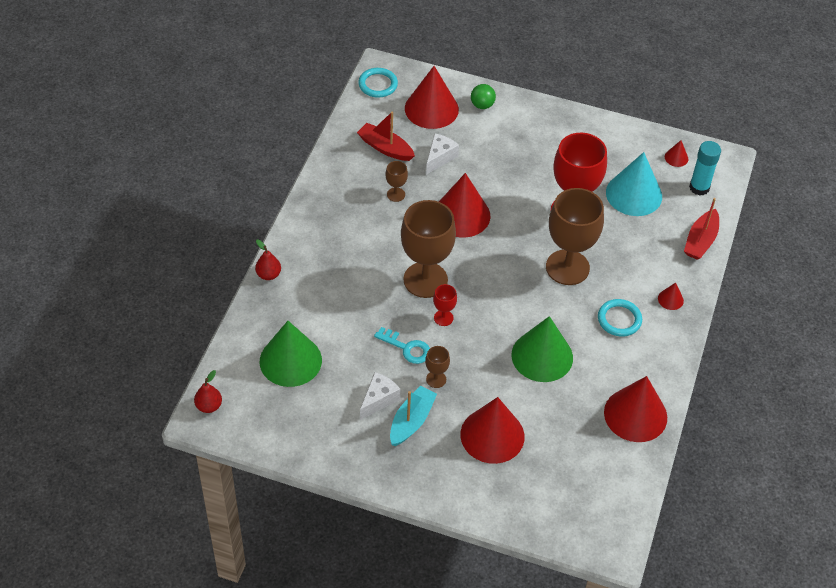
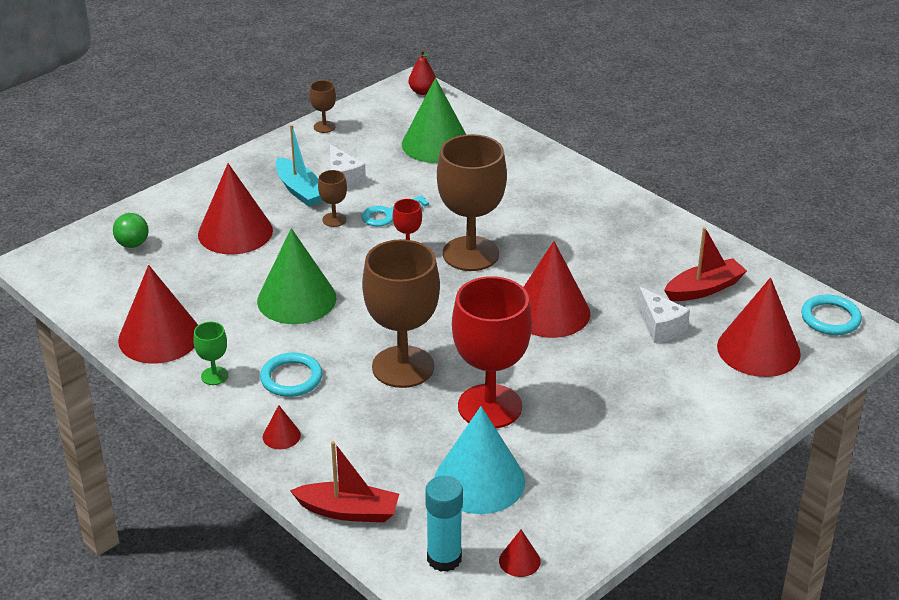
camera: 120 degrees right, 15 degrees down
(268, 274) = (557, 159): red pear -> none
(396, 194) = (618, 273): brown goblet -> brown goblet (324, 127)
(482, 105) = (742, 398): green ball -> green ball (132, 244)
(647, 361) = (214, 376): none -> green goblet
(700, 241) = (348, 511): red boat -> red boat turned 135 degrees clockwise

